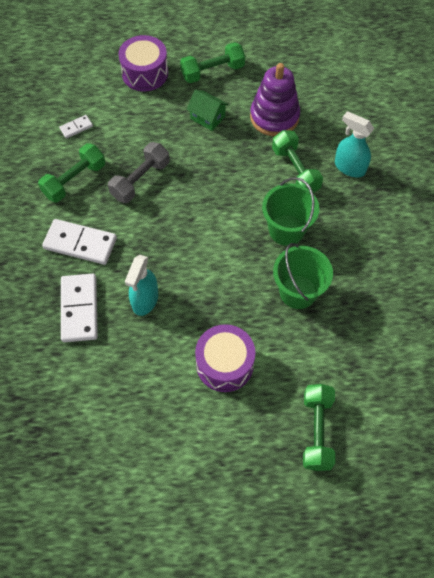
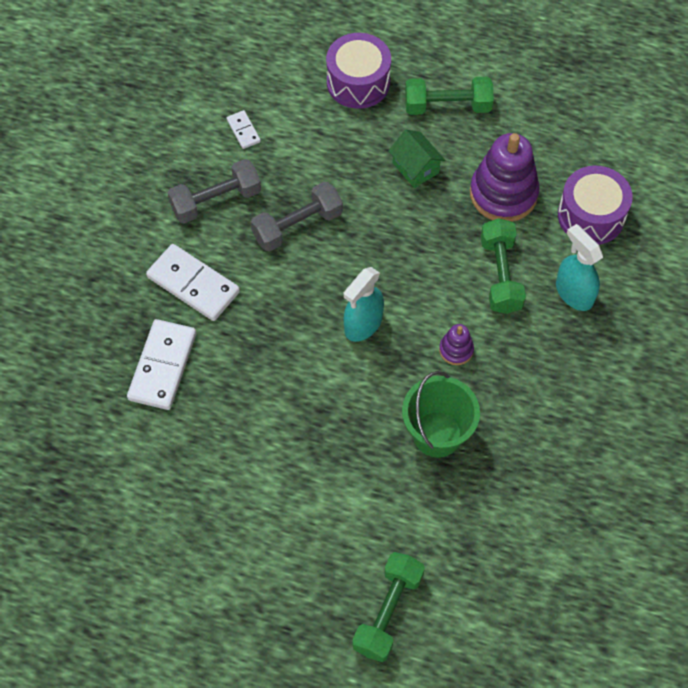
camera: 20 degrees right, 0 degrees up
(74, 180) = (216, 200): green dumbbell -> grey dumbbell
(76, 127) = (243, 131): white domino -> white domino turned 75 degrees clockwise
(145, 300) = (244, 381): turquoise spray bottle -> turquoise spray bottle (363, 324)
(224, 364) = (310, 493): purple drum -> purple drum (591, 216)
(286, 230) = (456, 350): green bucket -> purple stacking toy

